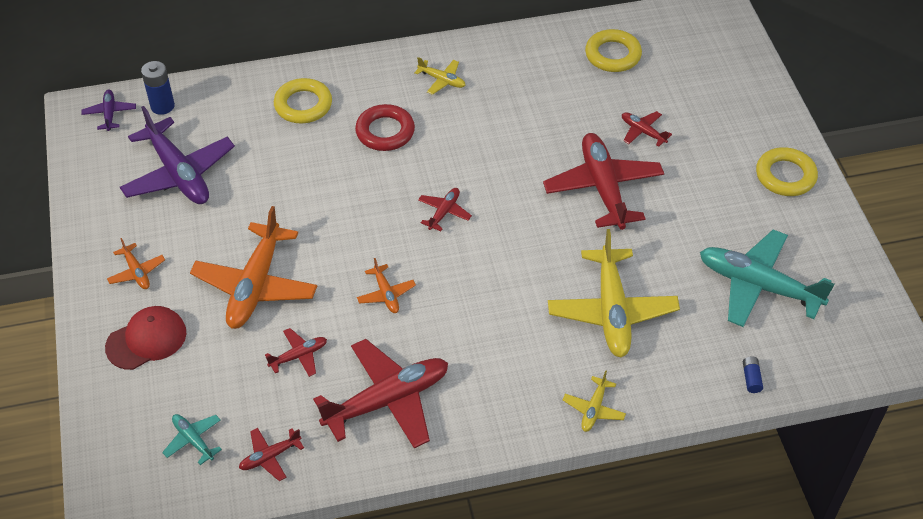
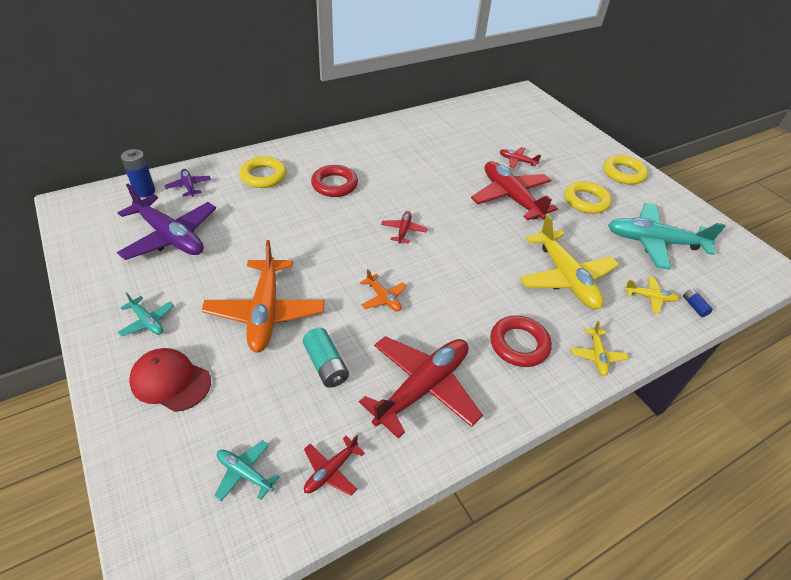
camera: 20 degrees left, 5 degrees down
(109, 114) = (98, 202): purple plane -> purple plane (189, 186)
(137, 272) = (147, 321): orange plane -> turquoise plane
(146, 340) = (170, 381): red cap -> red cap turned 105 degrees counterclockwise
(299, 356) = (326, 365): red plane -> turquoise battery
(442, 80) = (363, 149): yellow plane -> yellow plane (650, 297)
(512, 378) = (519, 344): none -> red ring
(613, 55) = (472, 122): yellow ring -> yellow ring (586, 201)

